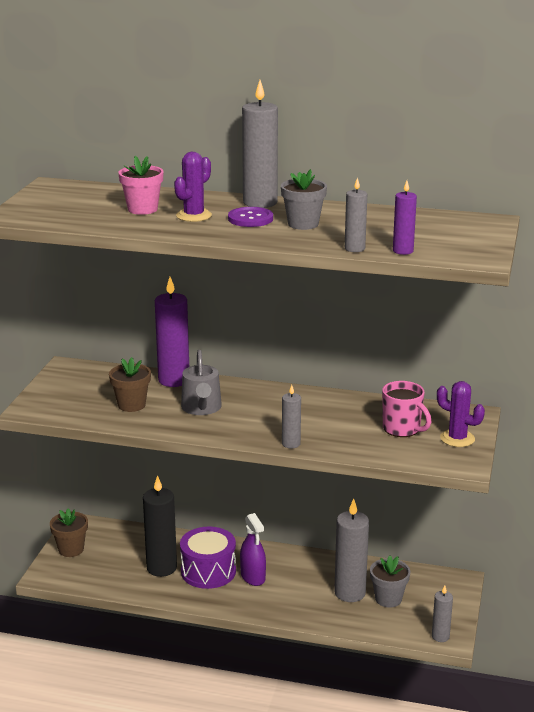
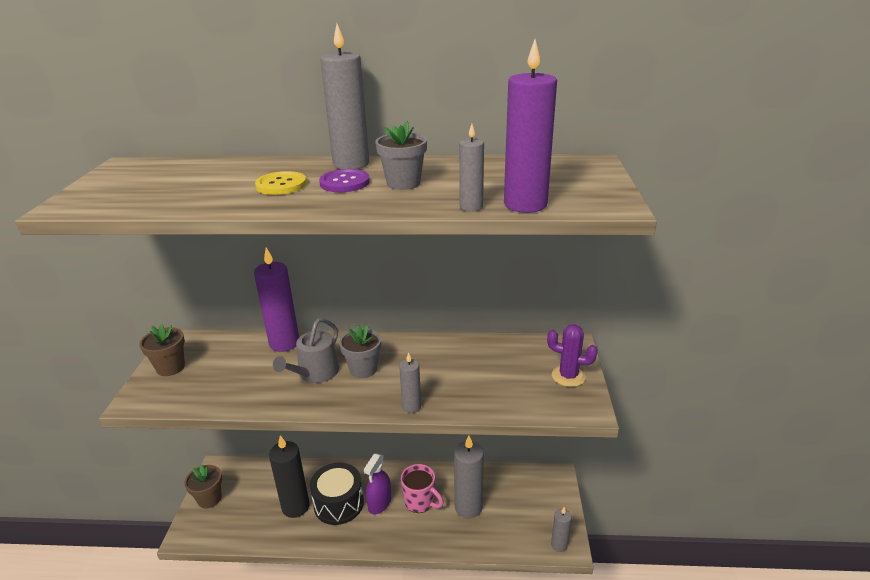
camera: 10 degrees left, 5 degrees up
(131, 405) = (244, 379): brown flower pot -> brown flower pot (170, 367)
(142, 209) = (223, 183): pink flower pot -> none
(194, 216) = (281, 185): purple cactus -> yellow button
(201, 408) = (315, 373): grey watering can -> grey watering can turned 45 degrees clockwise
(208, 571) = (338, 503): purple drum -> black drum
(253, 577) = (379, 503): purple spray bottle -> purple spray bottle turned 60 degrees clockwise
(388, 599) = (503, 508): grey flower pot -> grey flower pot (363, 369)
(402, 429) = (513, 372): pink mug -> pink mug (420, 502)
(403, 251) = (525, 204): purple candle -> purple candle, size x1.84

